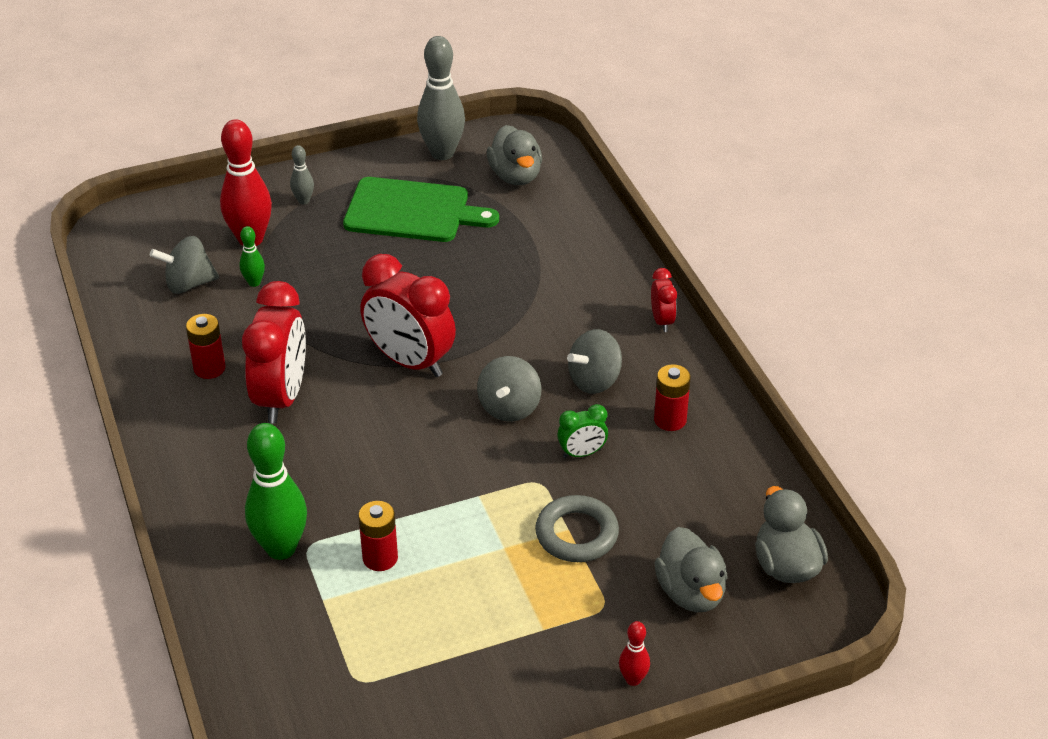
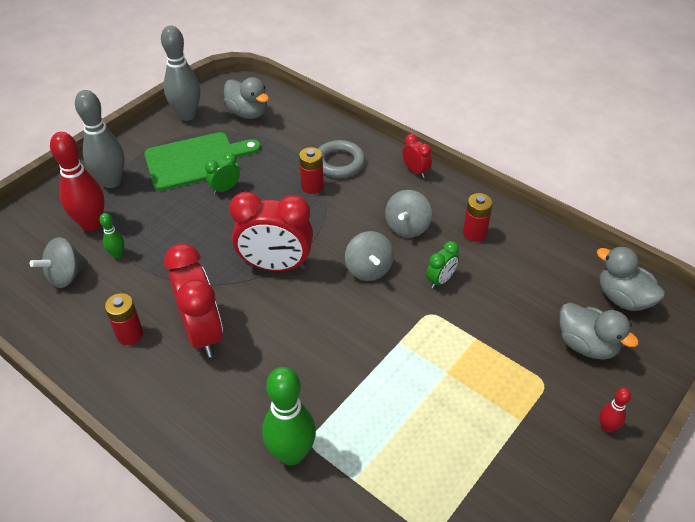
camera: 30 degrees left, 5 degrees up
(303, 200) = (112, 181): grey bowling pin -> grey bowling pin, size x2.08
(380, 558) = (369, 424): red battery -> red battery (312, 186)
(420, 256) = (225, 189): none -> green clock
(576, 534) = (484, 339): grey ring -> grey ring (339, 163)

